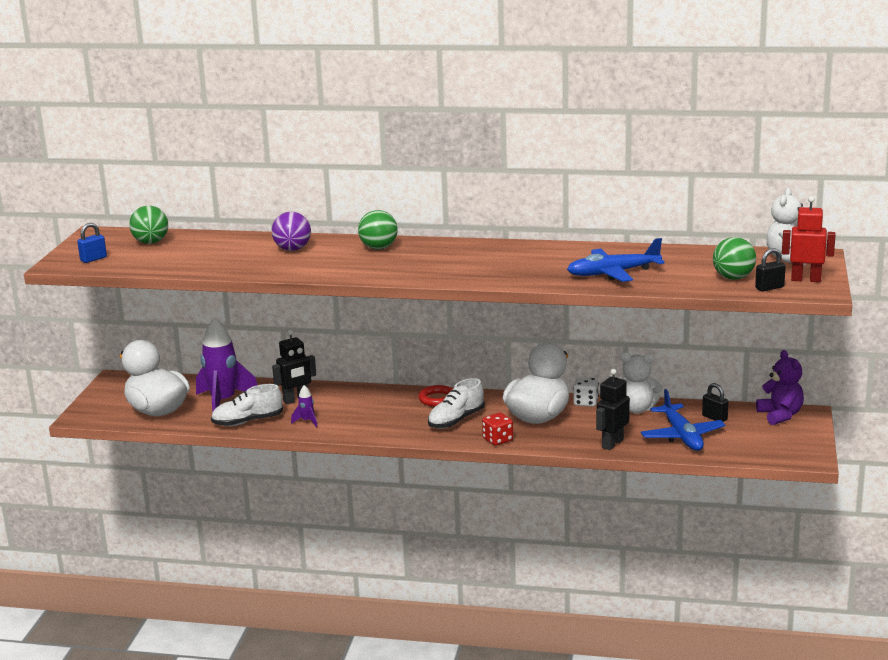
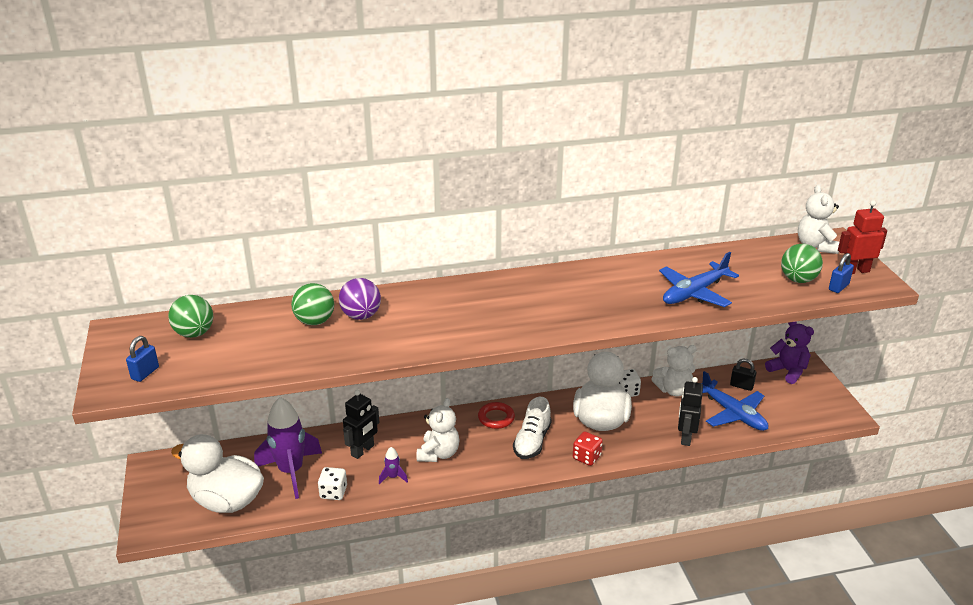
camera: 25 degrees left, 10 degrees up
(248, 421) = (333, 492): white shoe -> white dice
(361, 413) = (438, 453): none -> white teddy bear
(378, 248) = (448, 298): green ball -> green ball (315, 321)
(769, 288) = (838, 287): black padlock -> blue padlock

